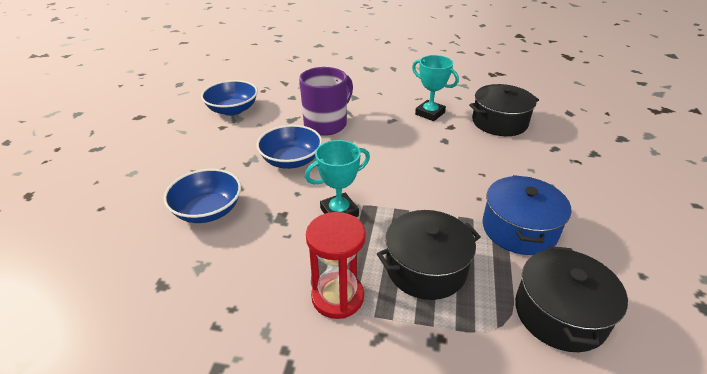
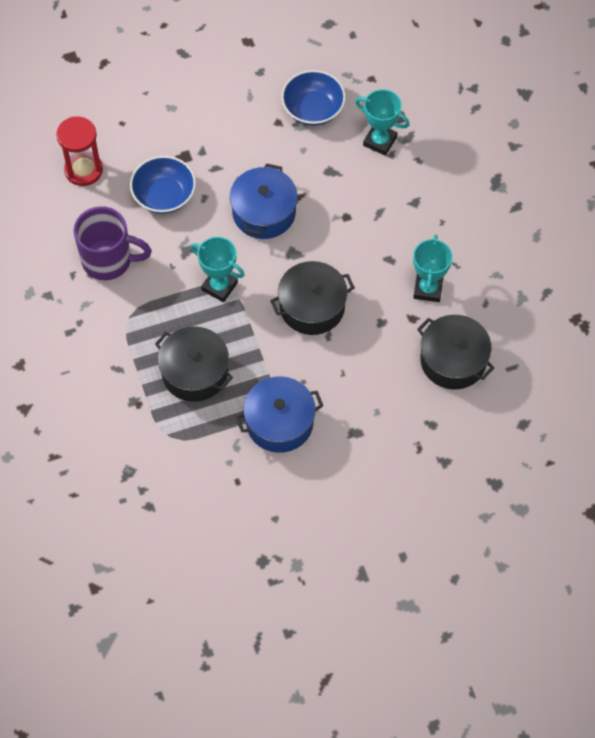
camera: 60 degrees right, 25 degrees up
(291, 160) = (264, 212): blue bowl -> blue pot
(292, 94) = (380, 141): none -> turquoise trophy
(326, 124) = (342, 206): purple mug -> purple mug (109, 260)
(337, 297) = (135, 330): red hourglass -> red hourglass (83, 170)
(560, 313) = (201, 469): black pot -> black pot (312, 307)

